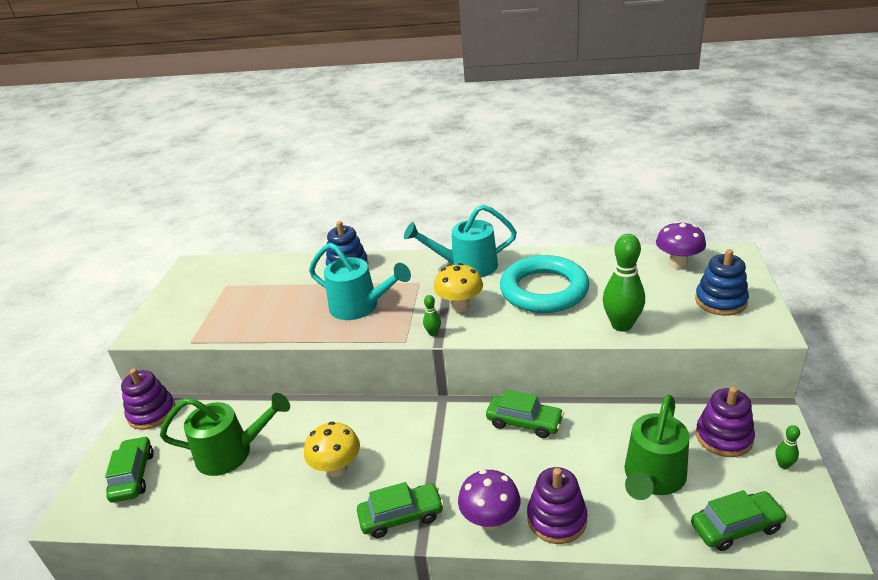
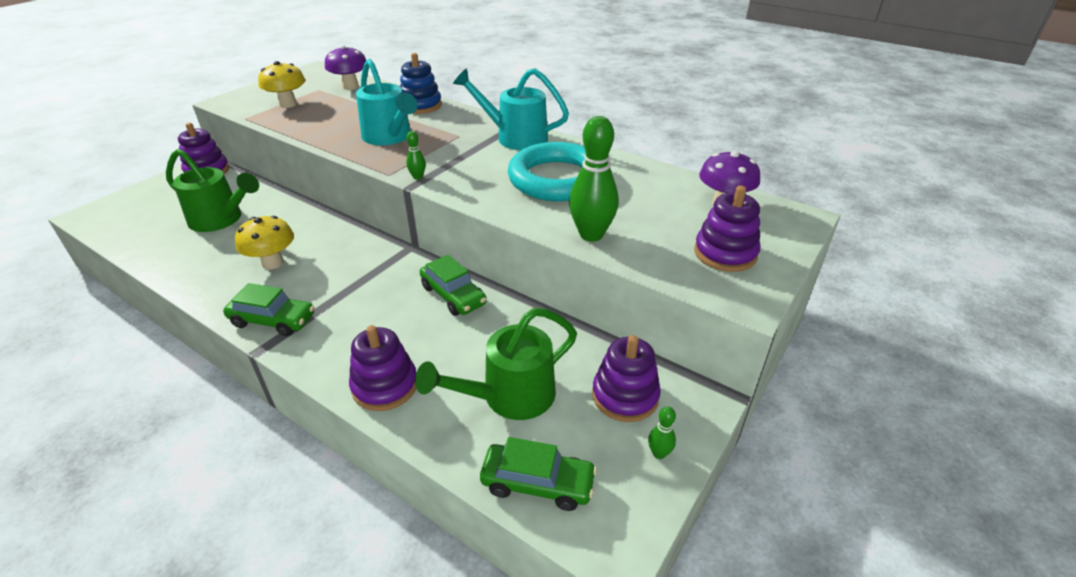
camera: 25 degrees right, 5 degrees up
(133, 476) = (147, 207): green car -> none
(460, 306) = (467, 165): yellow mushroom -> yellow mushroom (288, 104)
(490, 520) = (332, 358): purple mushroom -> purple mushroom (350, 86)
(720, 301) = (725, 253): blue stacking toy -> purple stacking toy

